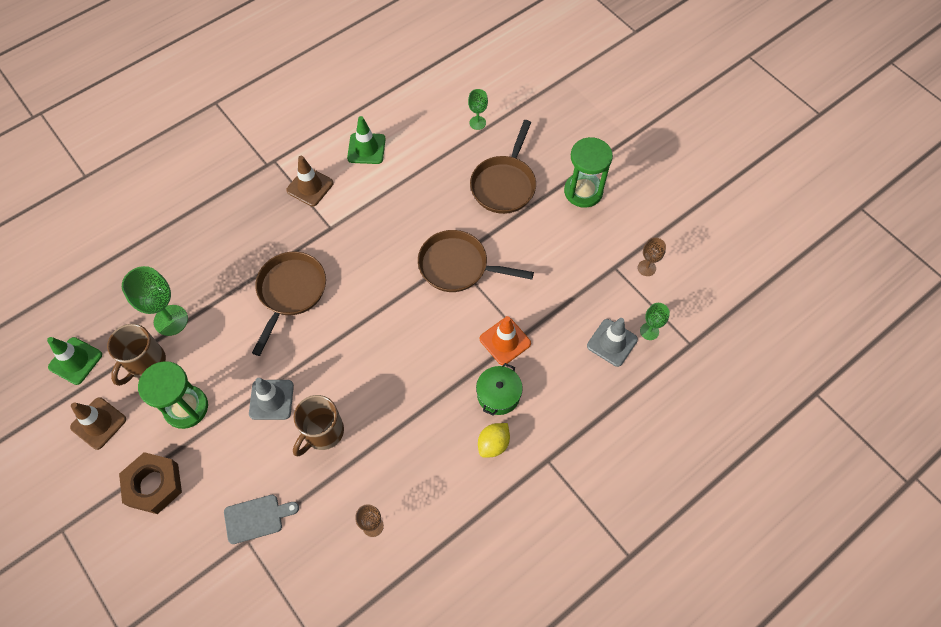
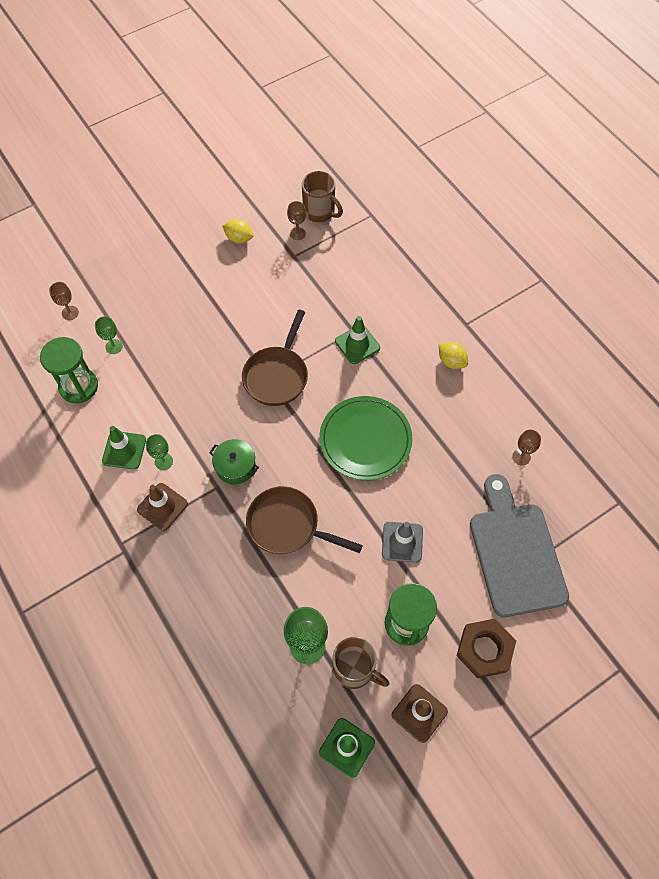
camera: 85 degrees left, 0 degrees up
(256, 518) = (515, 553): grey cutting board -> grey cutting board, size x2.19
(322, 432) = (436, 496): brown mug -> brown mug (320, 212)
(387, 357) = (365, 440): none -> green plate
(498, 395) = (407, 354): green pot -> green pot (235, 466)
(504, 184) = (192, 330): brown pan -> none
(505, 341) = (357, 344): orange traffic cone -> green traffic cone
(511, 82) = (70, 313): none -> brown goblet
(583, 191) = (212, 269): green hourglass -> green hourglass (78, 386)
(612, 342) = (365, 267): grey traffic cone -> none
(628, 211) = (239, 238): none -> yellow lemon
(649, 331) = (357, 240): green goblet -> green goblet (163, 461)

